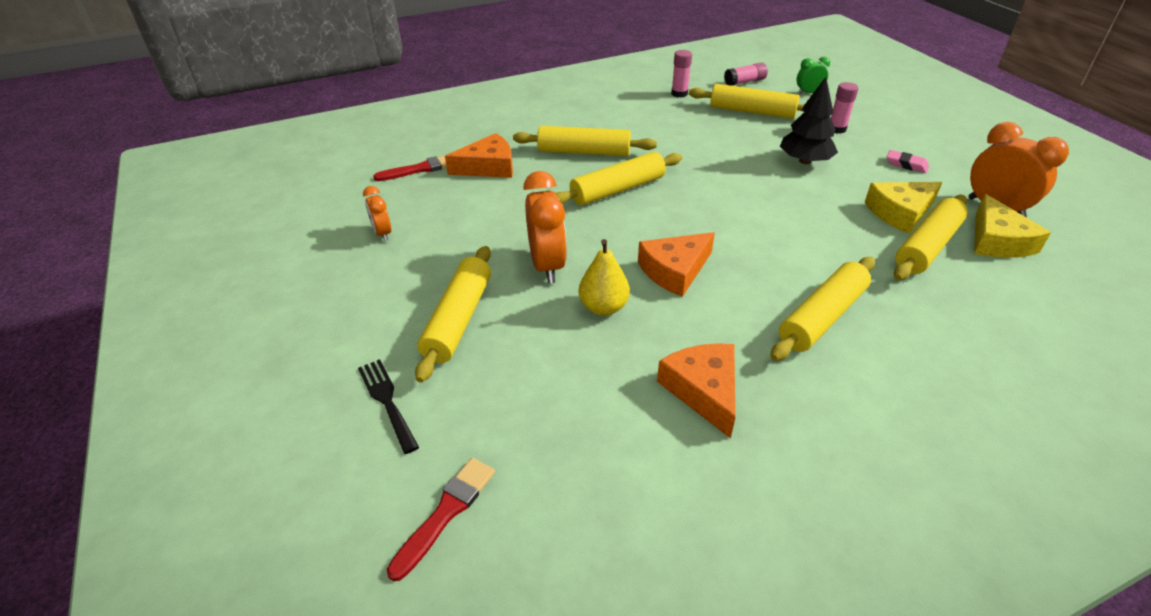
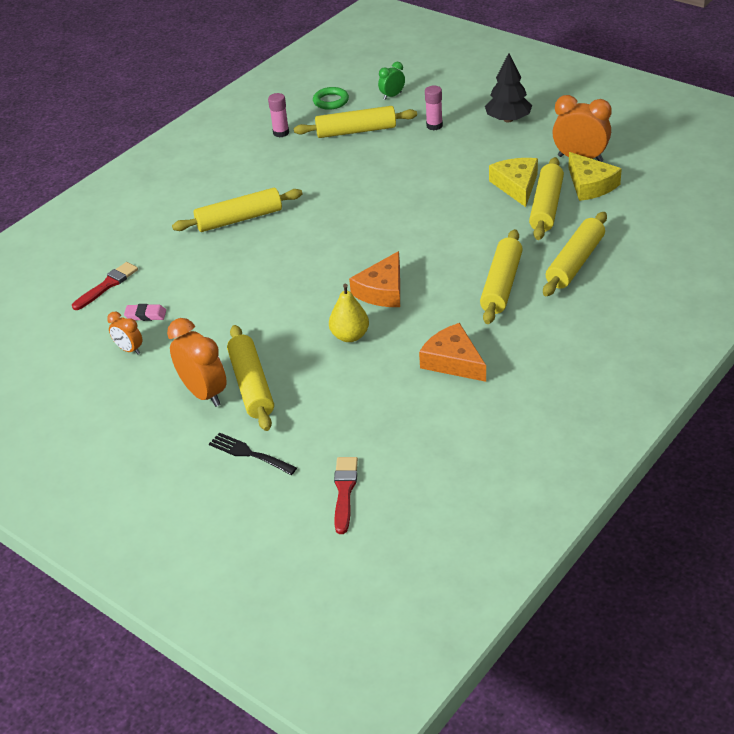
camera: 25 degrees left, 0 degrees up
(488, 167) = (167, 262): orange cheese -> none
(547, 266) = (285, 323): orange clock -> orange clock (204, 393)
(617, 189) = (293, 243): yellow rolling pin -> yellow rolling pin (575, 262)
(744, 82) = (331, 101): pink glue stick -> green ring
(805, 161) = (425, 165): black tree -> black tree (508, 119)
(900, 213) = (516, 186): yellow cheese -> yellow cheese turned 135 degrees clockwise
(906, 165) = (503, 142): pink eraser -> pink eraser (145, 315)

